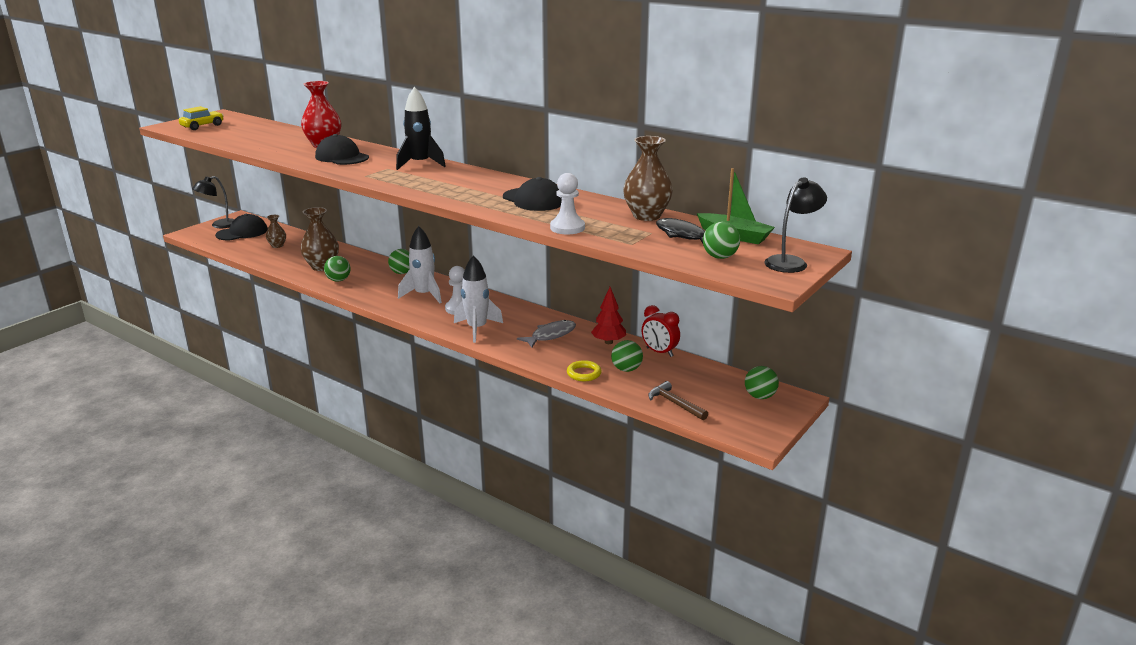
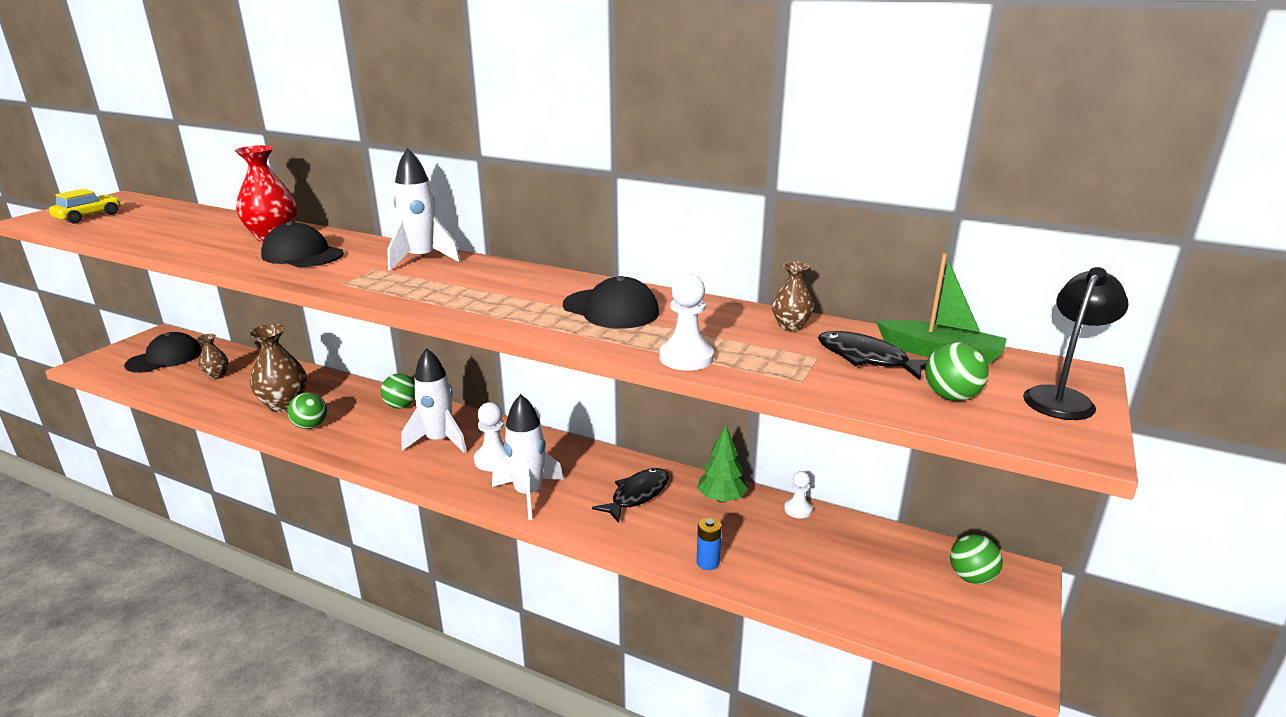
camera: 10 degrees left, 0 degrees up
(219, 225) = (131, 349): black lamp -> none
(420, 164) = (422, 259): black rocket -> white rocket
(551, 335) = (637, 495): grey fish -> black fish
(584, 373) = (708, 562): yellow ring -> blue battery
(608, 342) = (721, 499): red tree -> green tree
(626, 369) = (765, 547): green ball -> none
(646, 216) = (790, 326): brown vase -> brown vase, size x0.56
(659, 352) = (798, 509): red clock -> white pawn
(674, 403) = (861, 607): brown hammer -> none

